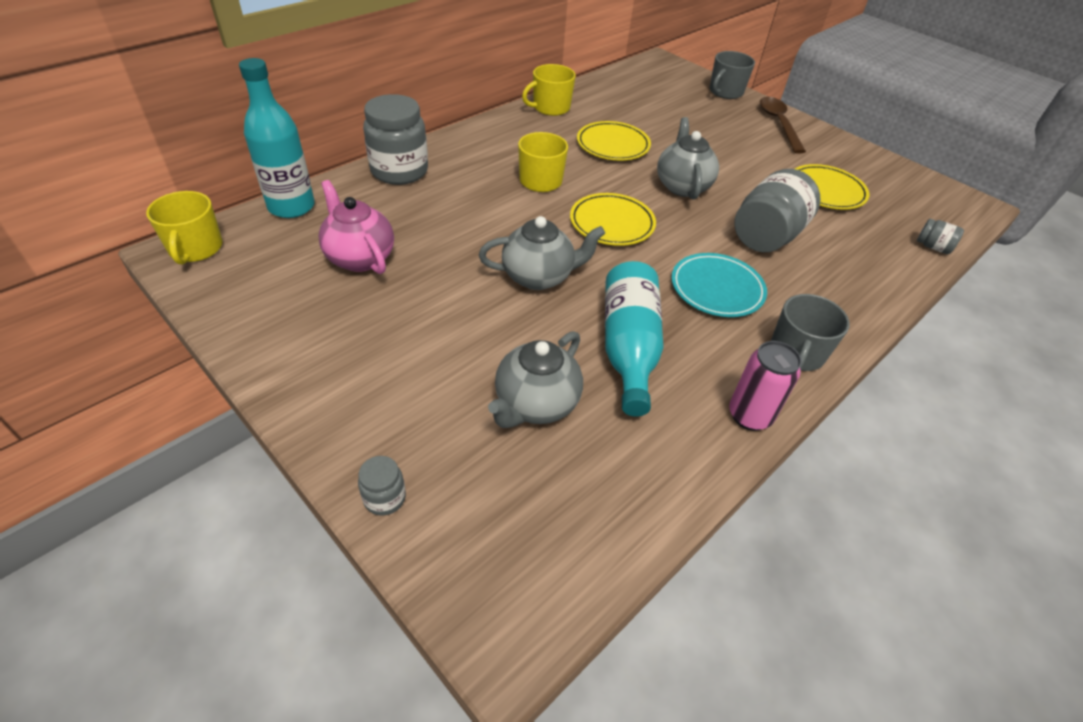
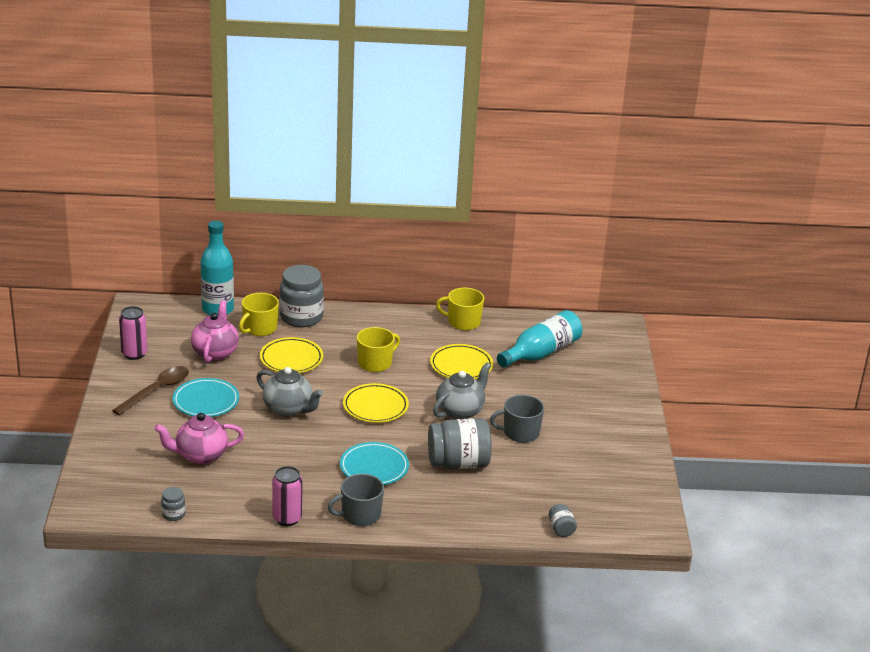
camera: 45 degrees right, 15 degrees down
(195, 248) = (148, 308): yellow mug -> yellow mug (259, 328)
(253, 317) = (134, 354): none -> pink can
(384, 498) = (97, 448): grey jar -> grey jar (173, 514)
(436, 325) = (206, 401): none -> turquoise plate
(535, 404) = (200, 455): grey teapot -> pink teapot
(629, 347) = (279, 462): turquoise bottle -> turquoise bottle (541, 353)
(725, 92) = (625, 372): grey mug -> grey mug (520, 433)
(778, 124) = (619, 412): brown spoon -> brown spoon (157, 390)
(826, 191) = (557, 465): yellow plate -> yellow plate (291, 359)

